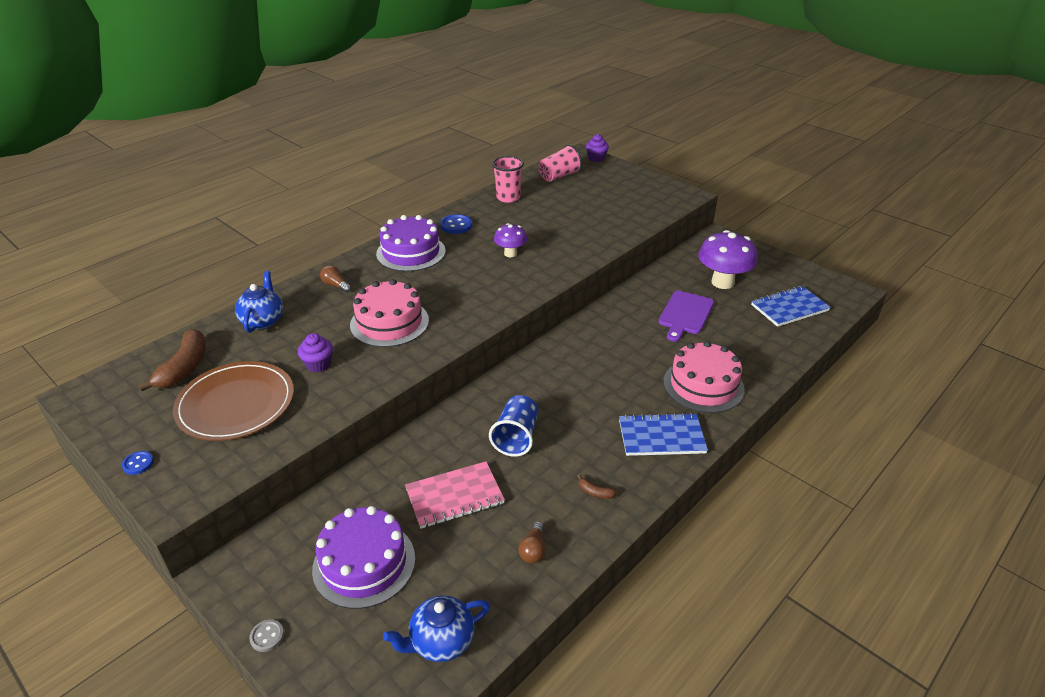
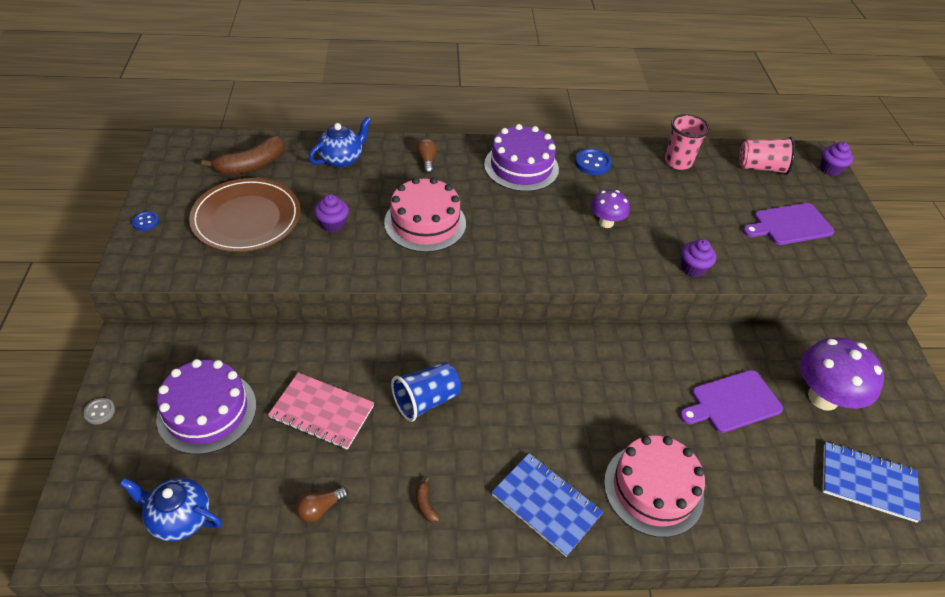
camera: 40 degrees right, 10 degrees up
(592, 249) = (693, 268): none -> purple cupcake
(612, 198) = (789, 225): none -> purple cutting board

